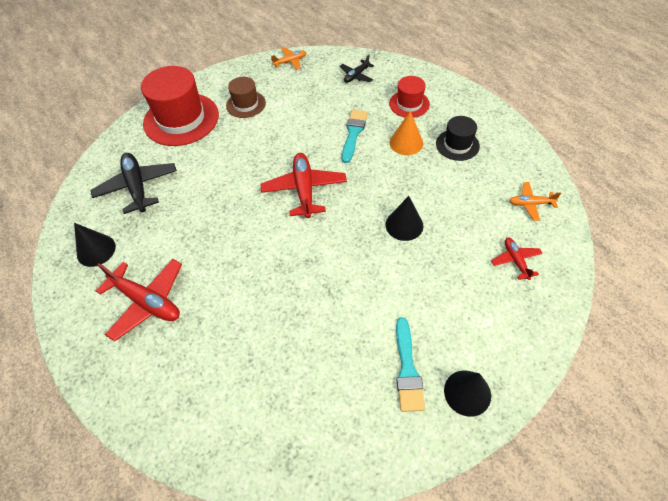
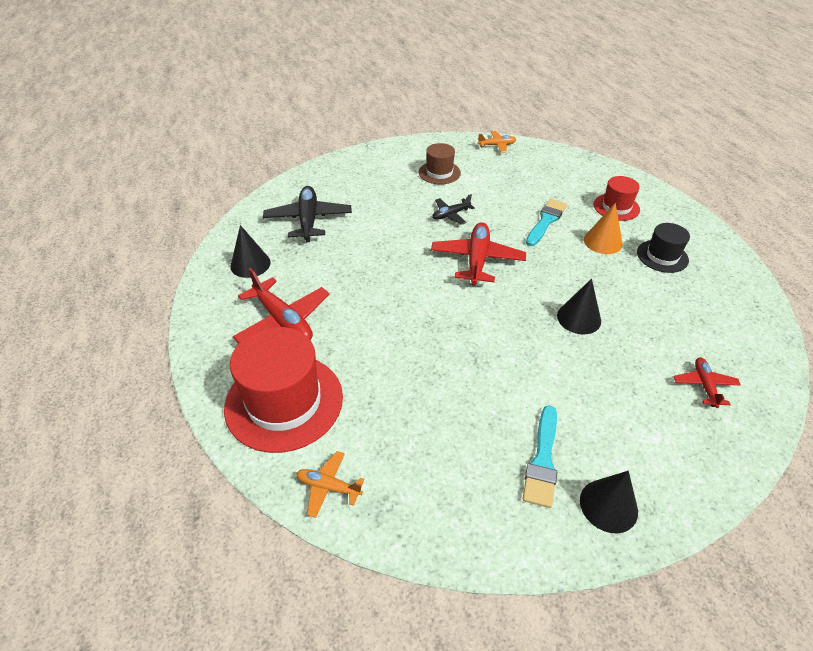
camera: 15 degrees right, 10 degrees down
(181, 119) = (370, 172): red hat -> red hat (284, 401)
(356, 76) = (564, 170): black plane -> black plane (451, 215)
(530, 204) = (737, 333): orange plane -> orange plane (328, 487)

